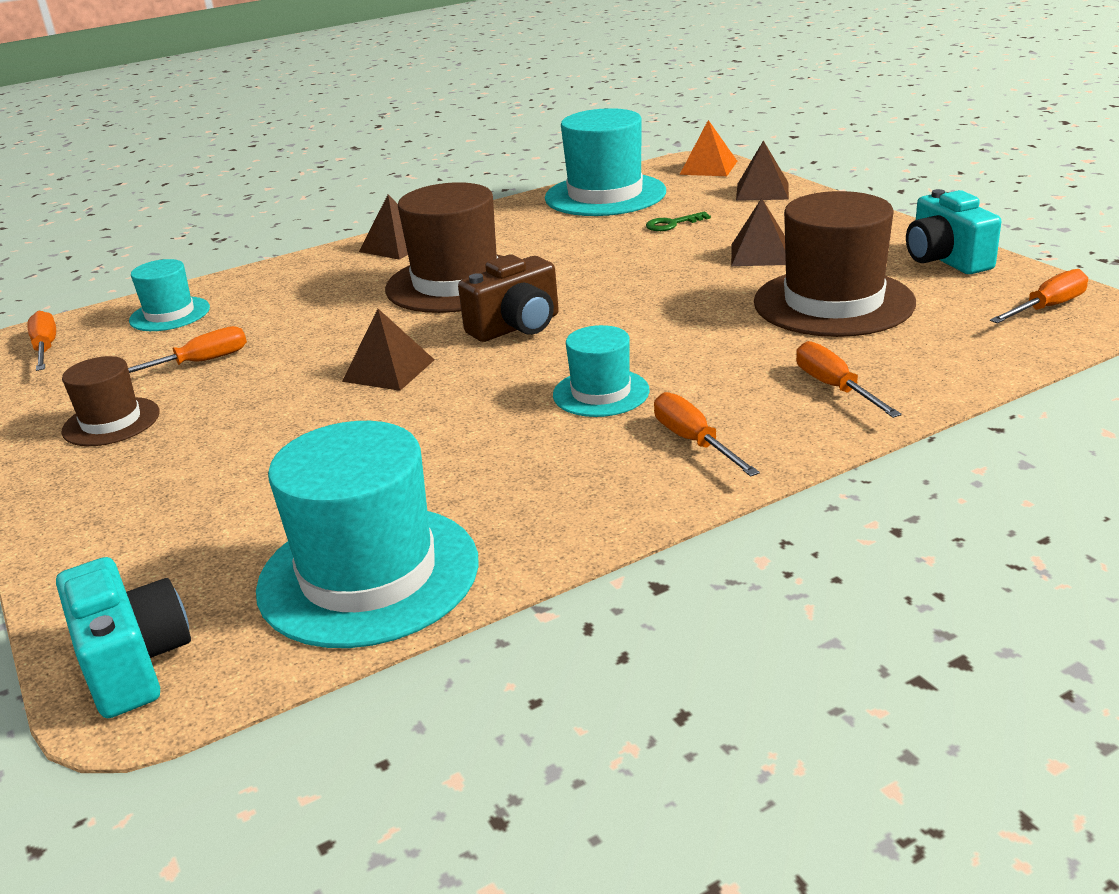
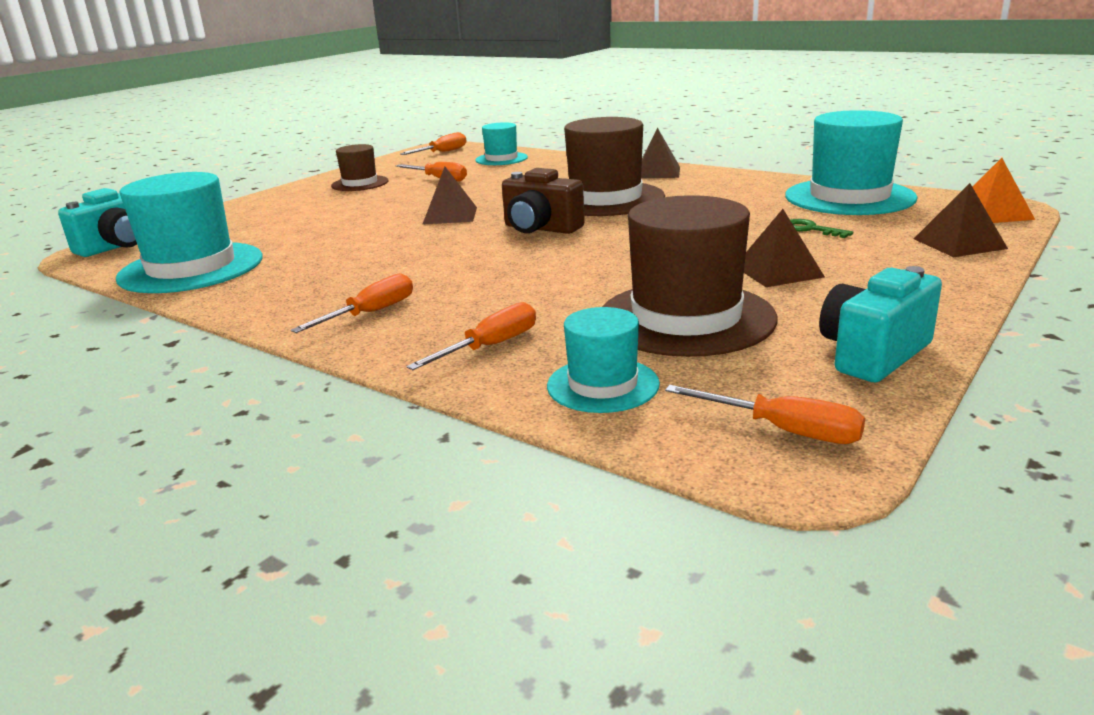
camera: 65 degrees right, 5 degrees down
(601, 393) = (441, 272): turquoise hat -> turquoise hat (603, 385)

